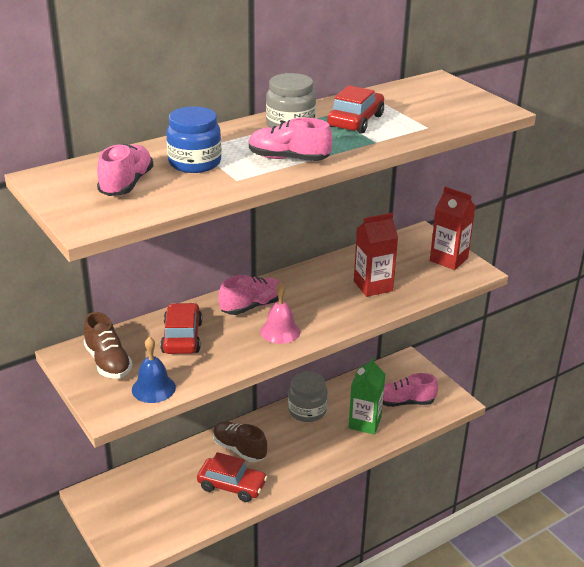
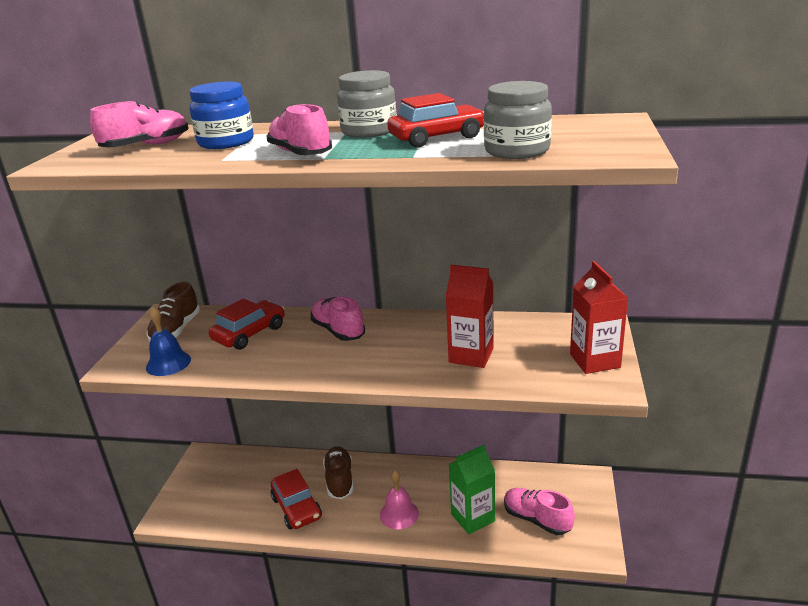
camera: 45 degrees right, 5 degrees down
(252, 306) = (338, 331): pink shoe -> pink shoe turned 135 degrees counterclockwise
(280, 331) = (325, 361): pink bell -> pink bell (399, 514)
(307, 410) = (434, 477): grey jar -> grey jar (517, 151)

